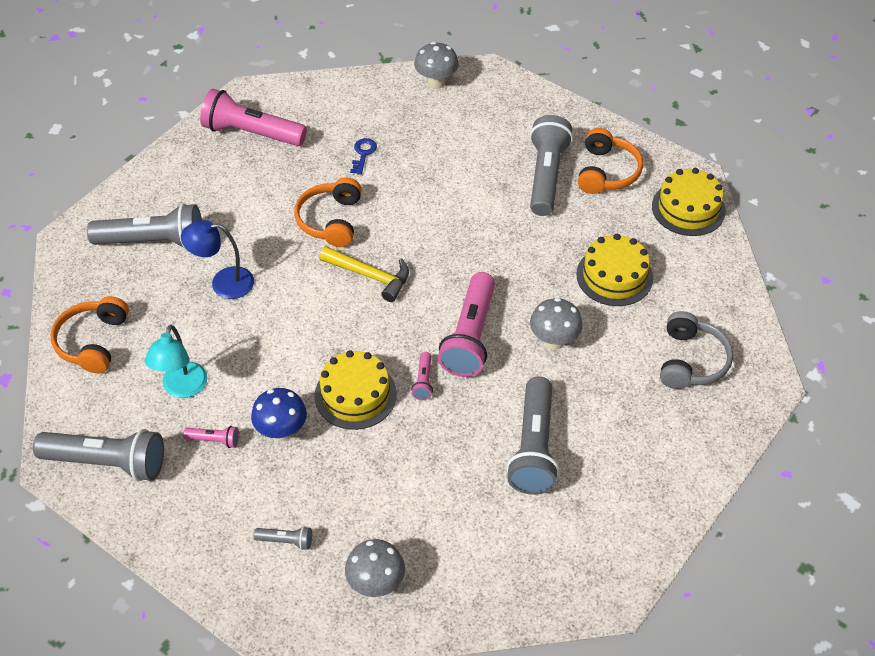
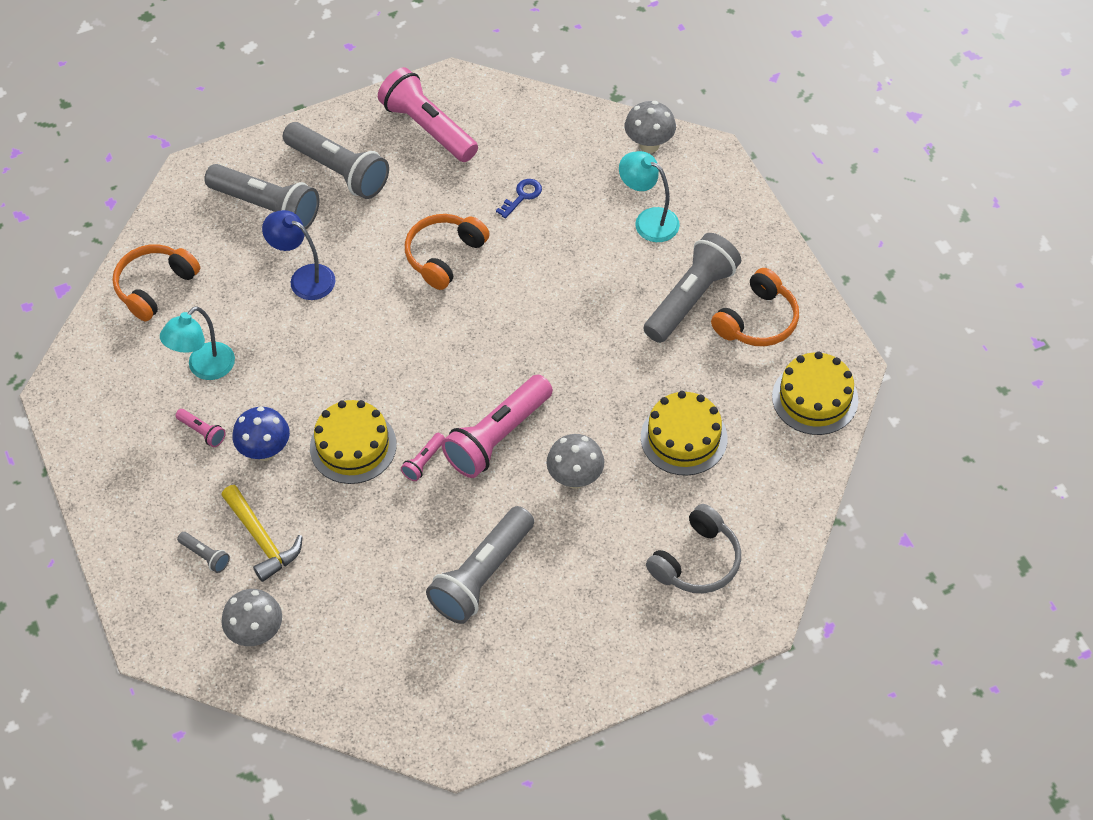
camera: 30 degrees right, 5 degrees up
(107, 462) = (100, 410): grey flashlight -> grey flashlight (338, 170)
(370, 276) = (444, 331): yellow hammer -> yellow hammer (261, 539)
(474, 134) = (648, 220): none -> turquoise lamp

